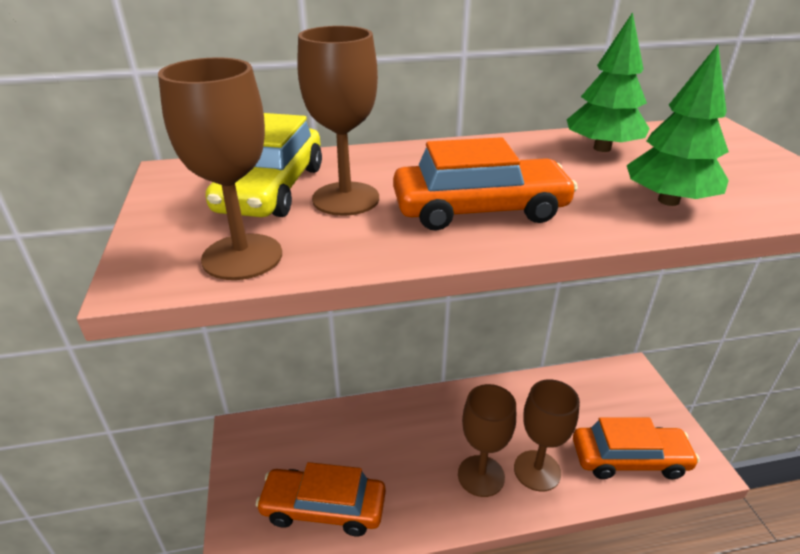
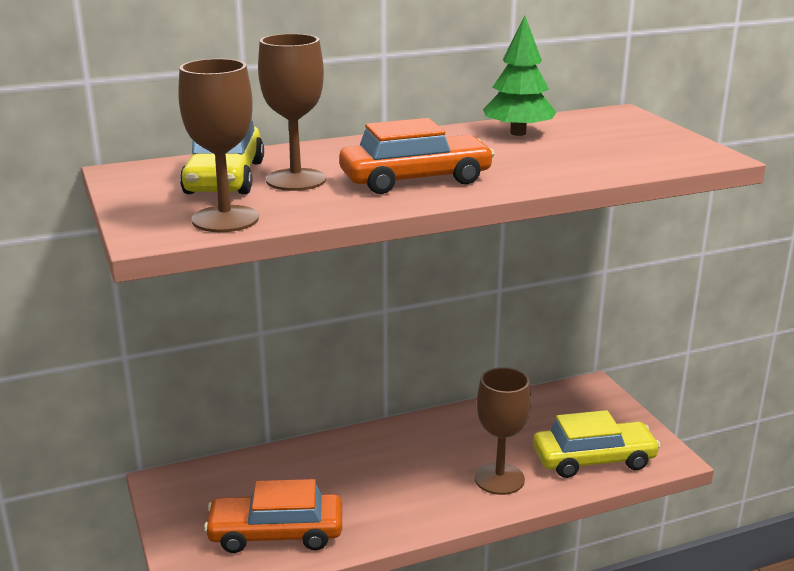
camera: 10 degrees left, 10 degrees down
(481, 476) = (441, 489): brown goblet -> none
(629, 459) = (593, 459): orange car -> yellow car
(668, 201) = (573, 165): green tree -> none

